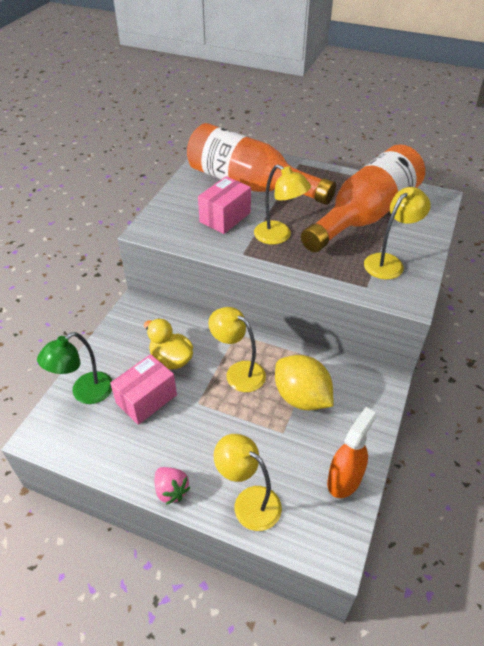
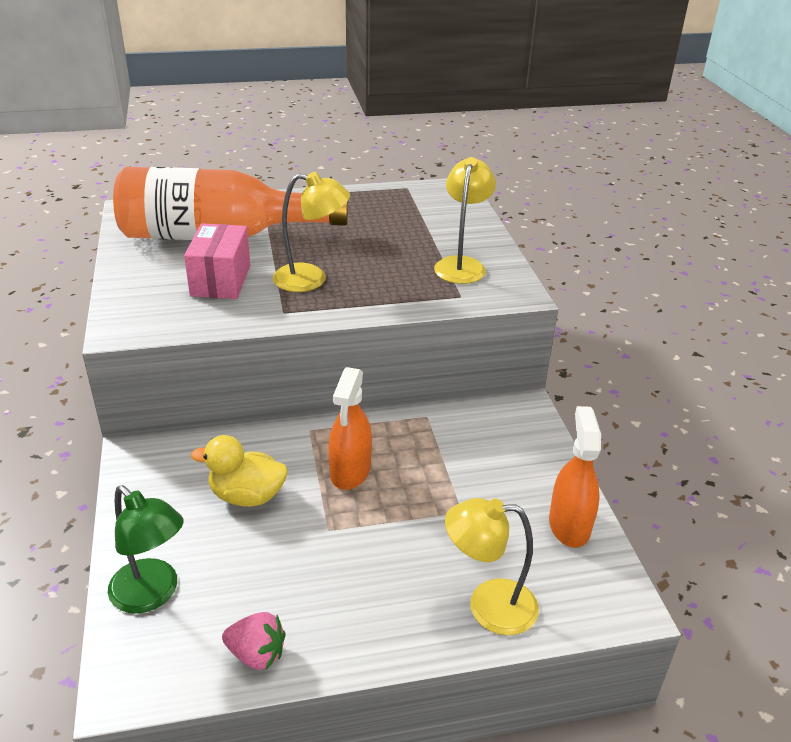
camera: 35 degrees left, 10 degrees down
(85, 393) = (152, 594): green lamp -> green lamp turned 60 degrees counterclockwise
(146, 399) = (253, 558): pink box -> none
(171, 490) = (382, 647): pink strawberry -> pink strawberry (256, 654)
(238, 372) = (350, 471): yellow lamp -> orange spray bottle
(301, 397) = (449, 464): yellow lemon -> none
(364, 215) = (392, 228): orange bottle -> none

